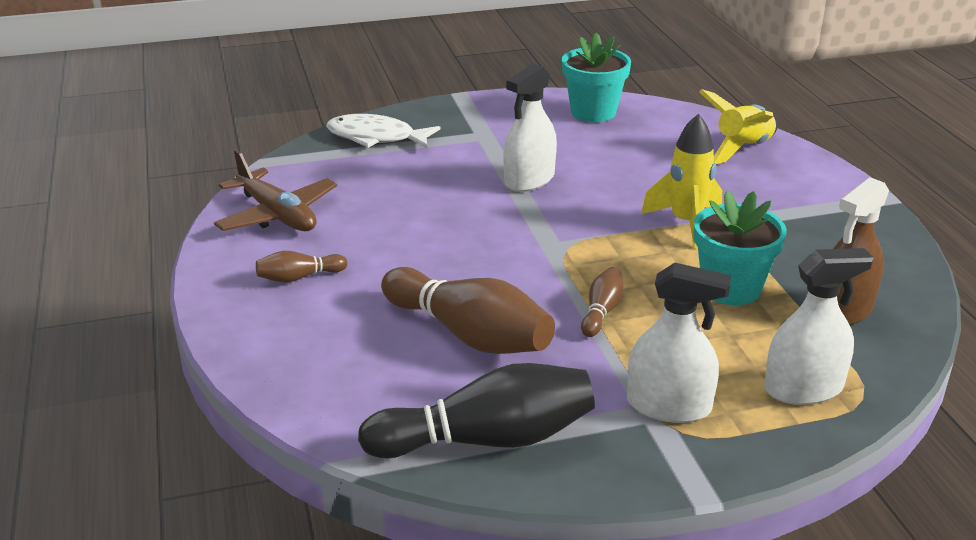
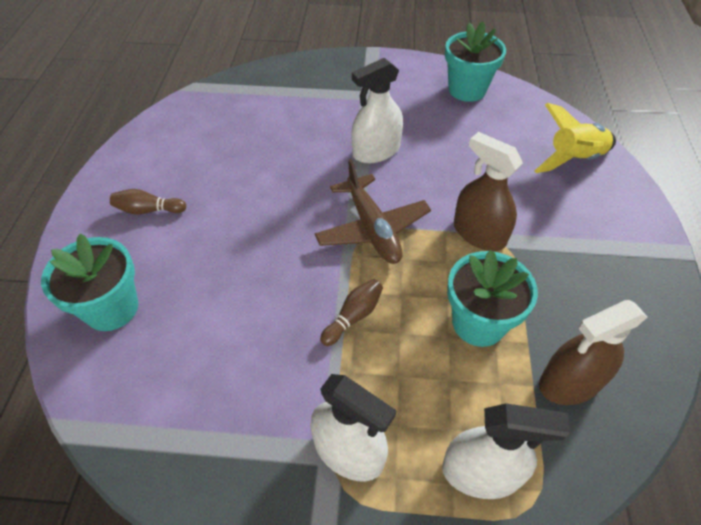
camera: 20 degrees right, 20 degrees up
(277, 215) = (171, 142): brown plane -> brown plane (372, 228)
(324, 364) = (111, 308): none -> turquoise flower pot
(376, 137) = (286, 80): white fish -> none
(469, 335) = (234, 310): brown bowling pin -> none
(487, 439) = (180, 438): black bowling pin -> none
(686, 223) = (479, 233): yellow rocket -> brown spray bottle

